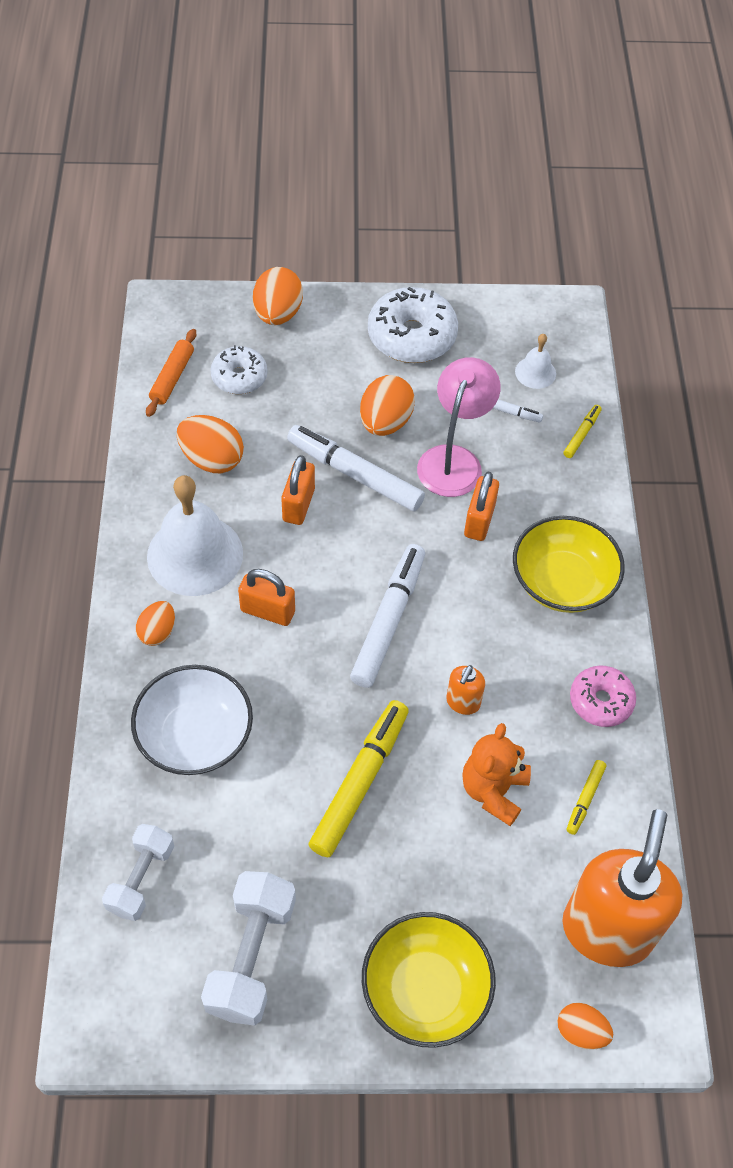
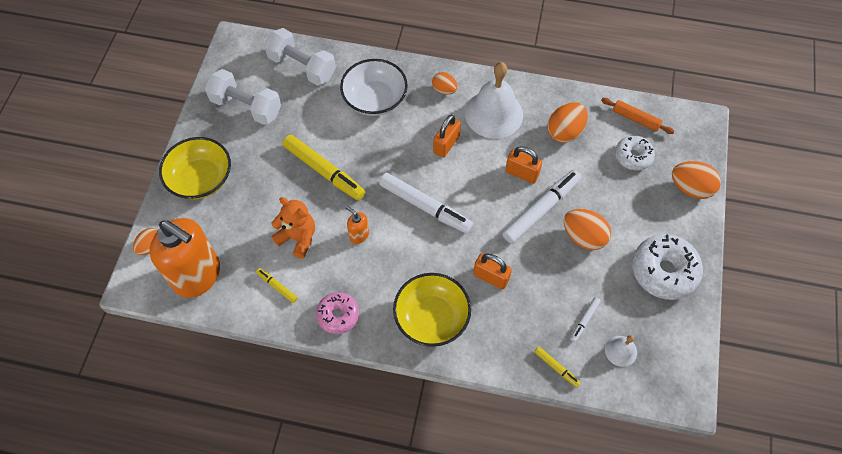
camera: 105 degrees right, 5 degrees up
(141, 879) = (302, 67): white dumbbell -> white dumbbell, size x1.51
(454, 460) = (545, 273): pink lamp -> none

